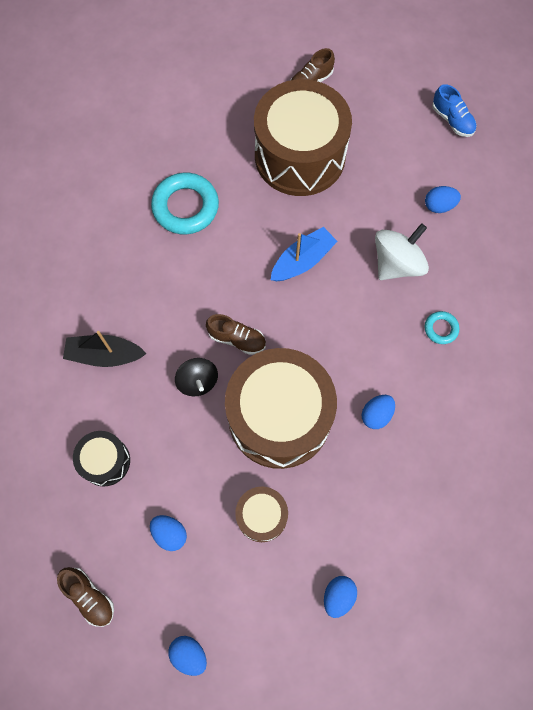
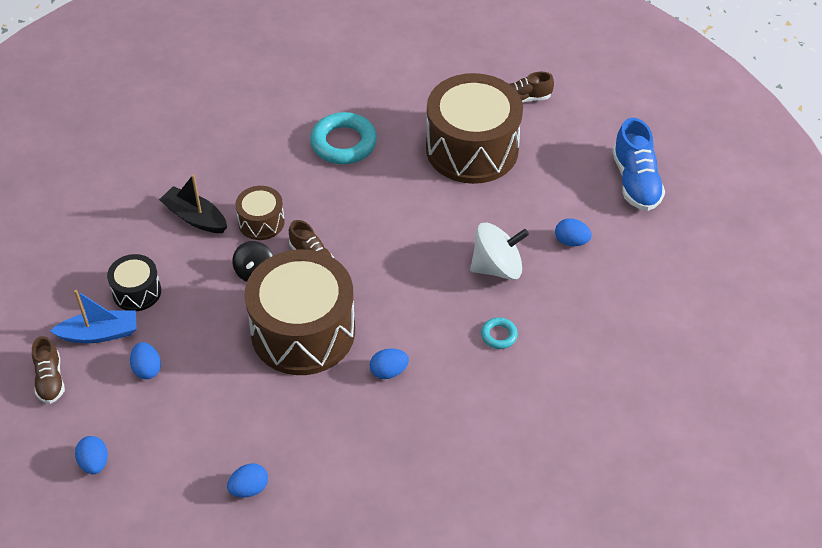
camera: 30 degrees right, 20 degrees down
(262, 516) = (231, 395): brown drum -> brown drum (261, 222)
(302, 261) = (413, 227): blue boat -> blue boat (99, 334)
(452, 120) = (635, 182): blue shoe -> blue shoe, size x1.61

